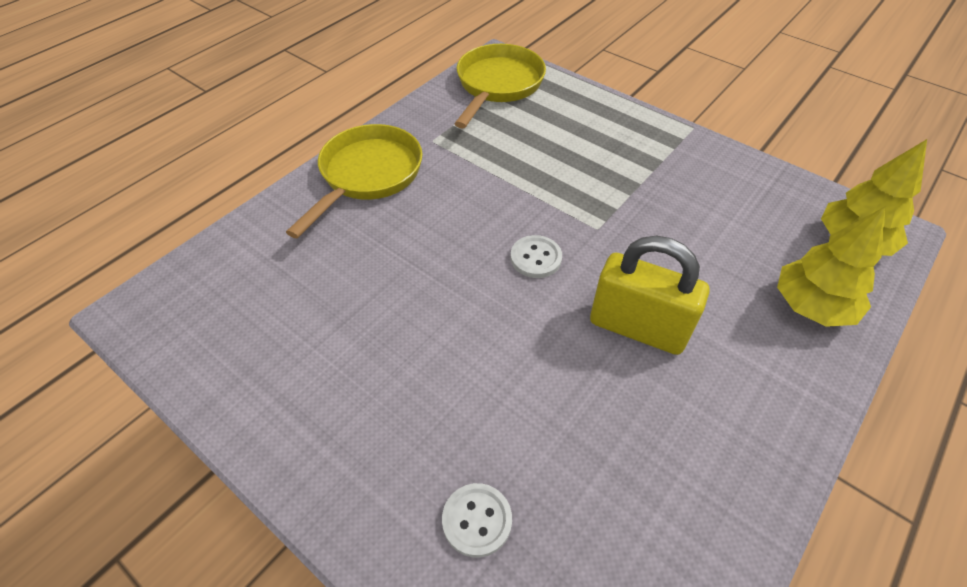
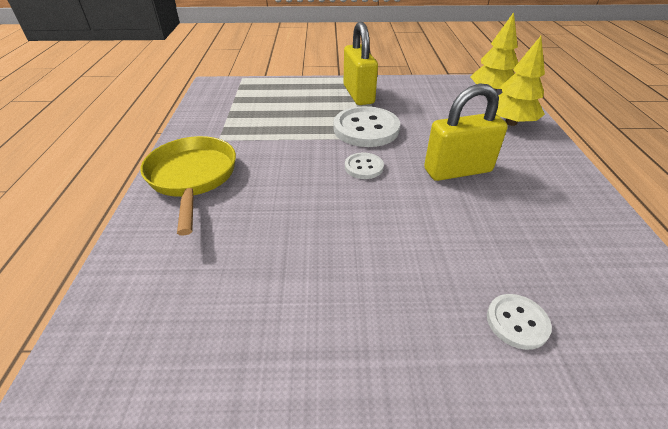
camera: 40 degrees left, 10 degrees down
(498, 85) = (229, 96): yellow pan -> none
(598, 209) = (366, 129): none -> white button
(649, 152) = (358, 94): none -> yellow padlock

